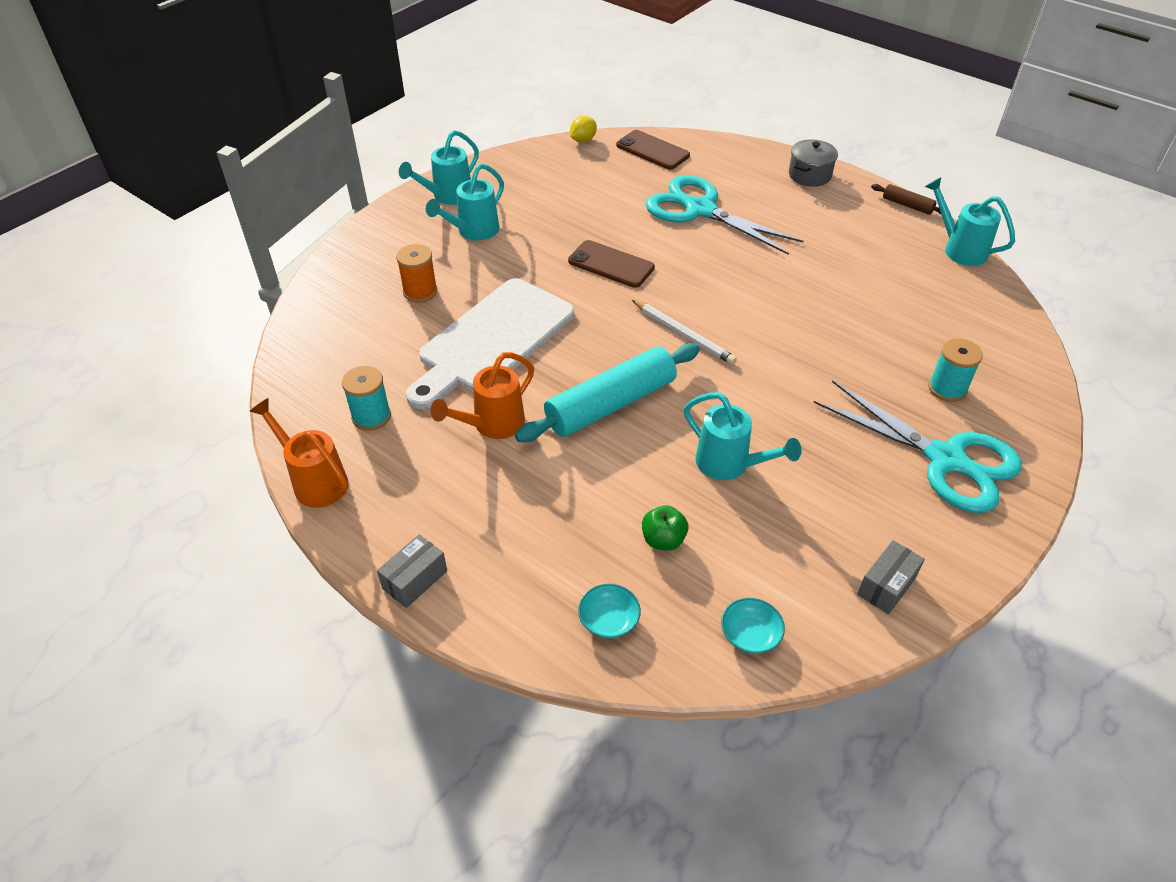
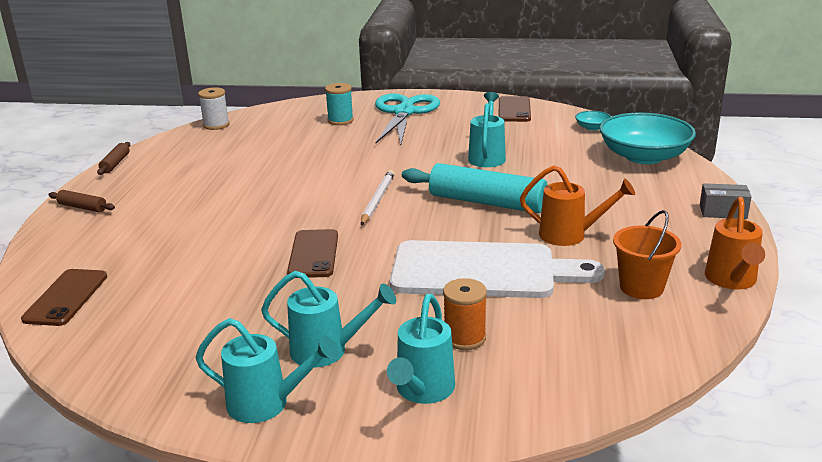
camera: 120 degrees left, 20 degrees down
(371, 416) = (641, 287): turquoise spool -> orange bucket
(583, 140) = (58, 353): yellow lemon -> none
(609, 620) = (644, 156): turquoise bowl -> turquoise bowl, size x2.37
(663, 540) = (571, 158): green apple -> none
(700, 210) = (182, 239): turquoise scissors -> none
(809, 175) = (82, 207): grey pot -> brown rolling pin
(886, 586) = (514, 110): grey box -> brown phone
(959, 249) = (171, 139): turquoise watering can -> turquoise watering can (422, 391)
(991, 288) = (216, 125): none -> white spool

